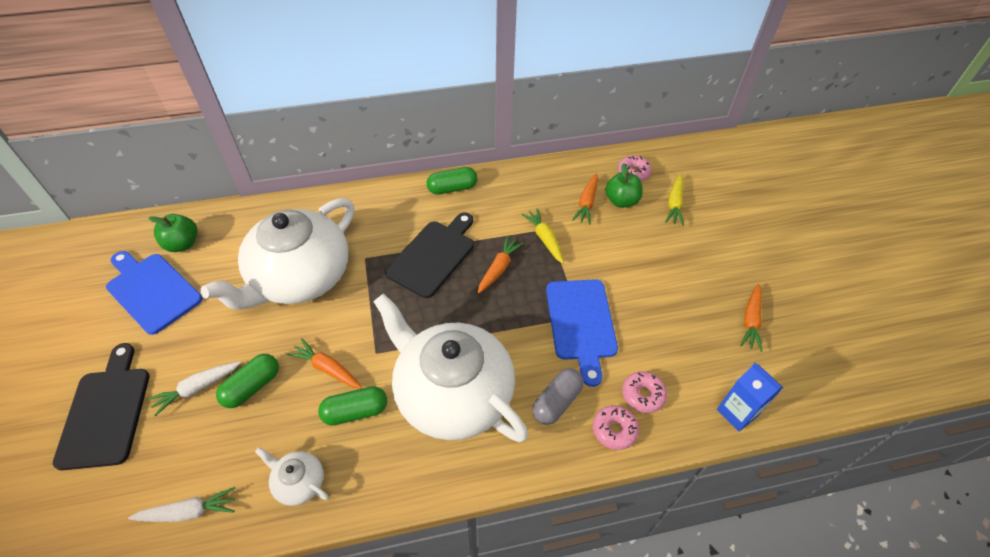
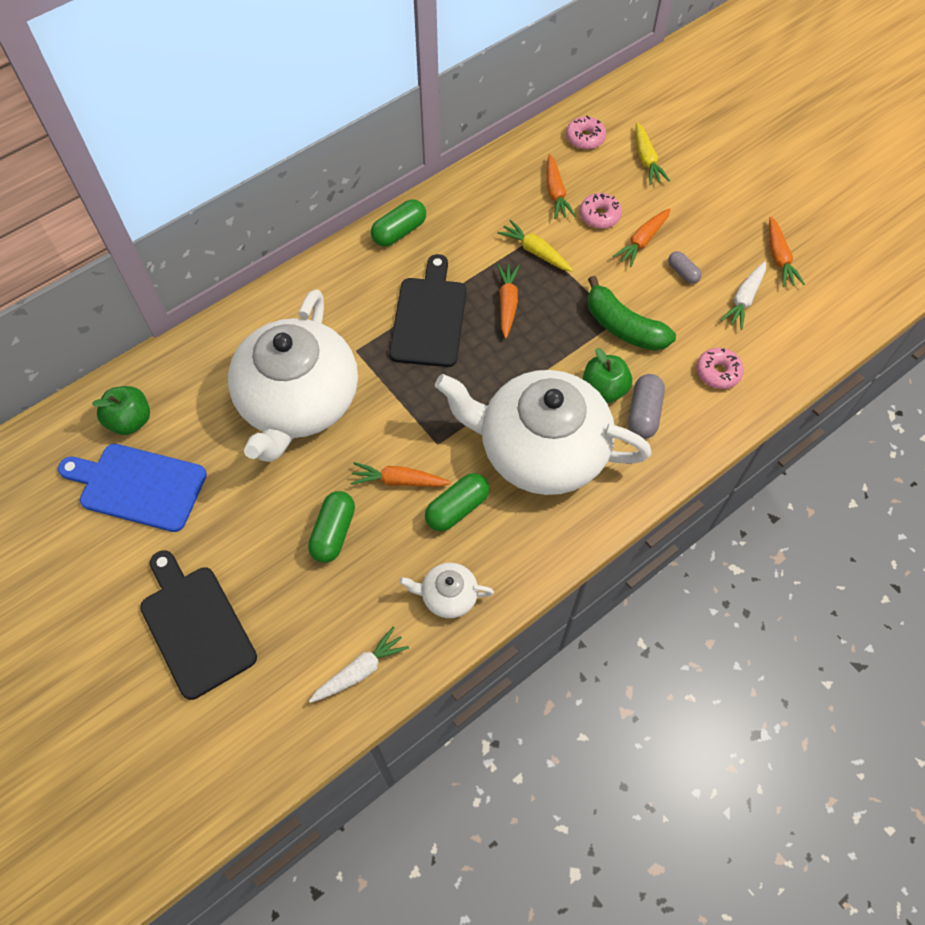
camera: 25 degrees left, 10 degrees up
(197, 388) = (276, 560): white carrot -> white carrot (744, 299)
(581, 323) = (623, 327): blue cutting board -> green banana
(614, 430) = (709, 416): pink donut -> pink donut (599, 216)
(621, 201) = (590, 177): green apple -> green apple (604, 389)
(636, 263) = (642, 241): none -> orange carrot
(657, 300) = (682, 273): none -> grey capsule
(737, 412) = (807, 352): blue carton -> none

